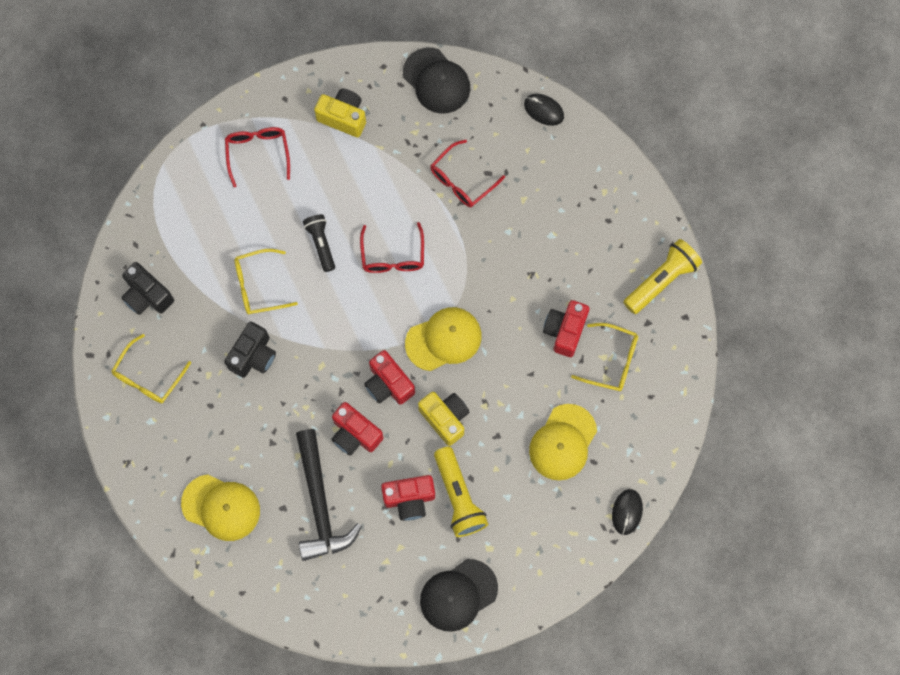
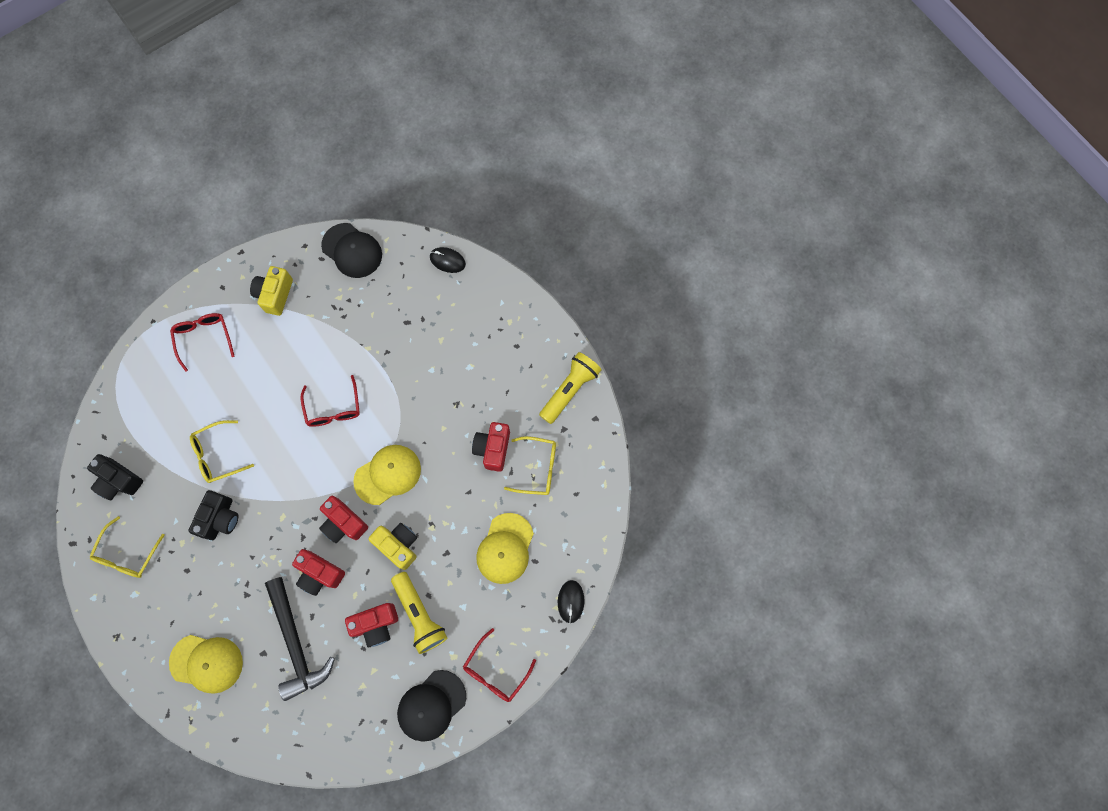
camera: 10 degrees left, 0 degrees up
(321, 244) = (269, 408): black flashlight -> none
(343, 117) = (275, 295): yellow camera -> yellow camera turned 90 degrees counterclockwise
(461, 180) = (385, 332): red glasses -> red glasses (495, 671)

